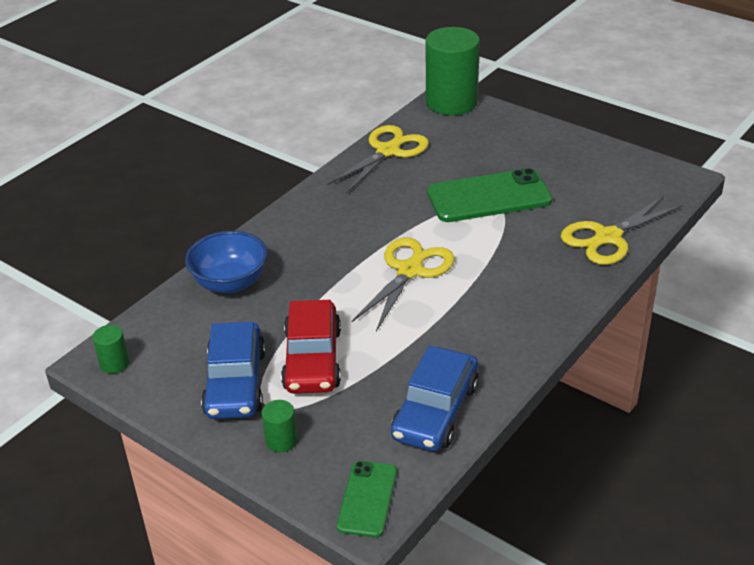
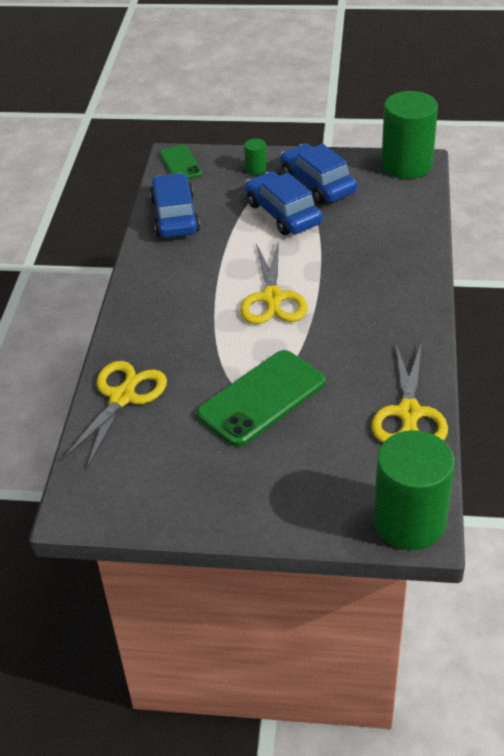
camera: 150 degrees right, 5 degrees up
(114, 363) = (406, 165): green cylinder -> green cylinder, size x2.36
(230, 283) = (399, 236): blue bowl -> none
(312, 359) = (283, 213): red car -> blue car

